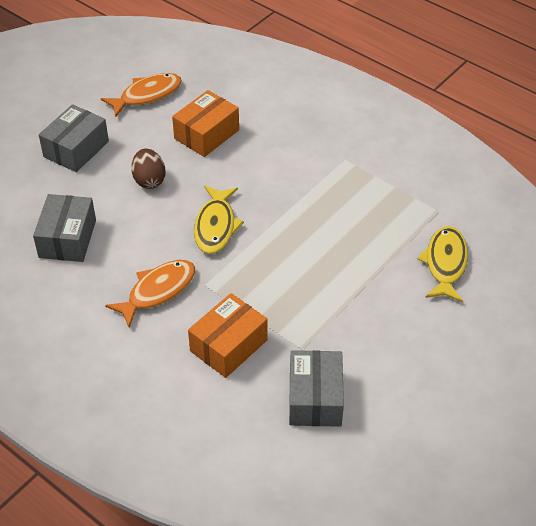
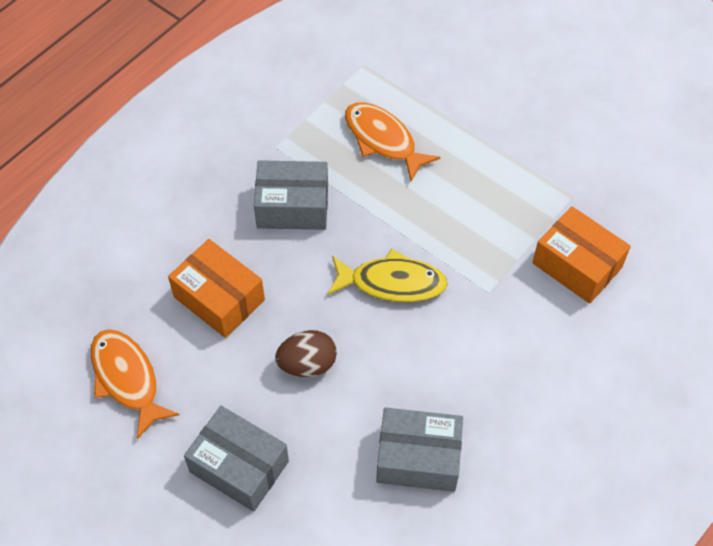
camera: 90 degrees left, 10 degrees up
(158, 291) = (502, 342): orange fish -> orange fish (383, 140)
(315, 398) = (636, 186): grey box -> grey box (292, 206)
(445, 263) = (443, 65): yellow fish -> none

